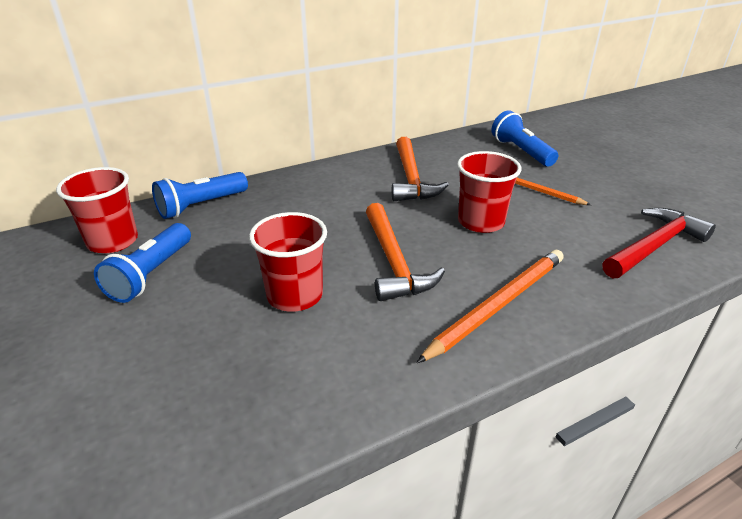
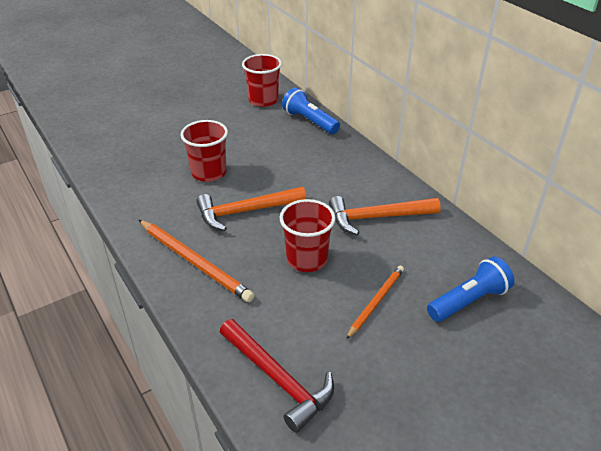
camera: 85 degrees right, 5 degrees up
(151, 274) = (230, 120): blue flashlight -> none

